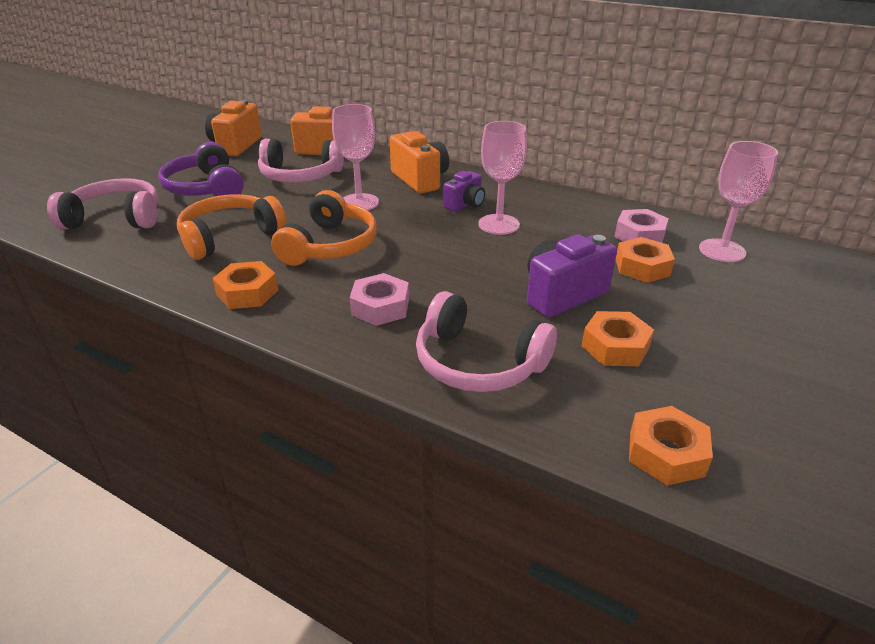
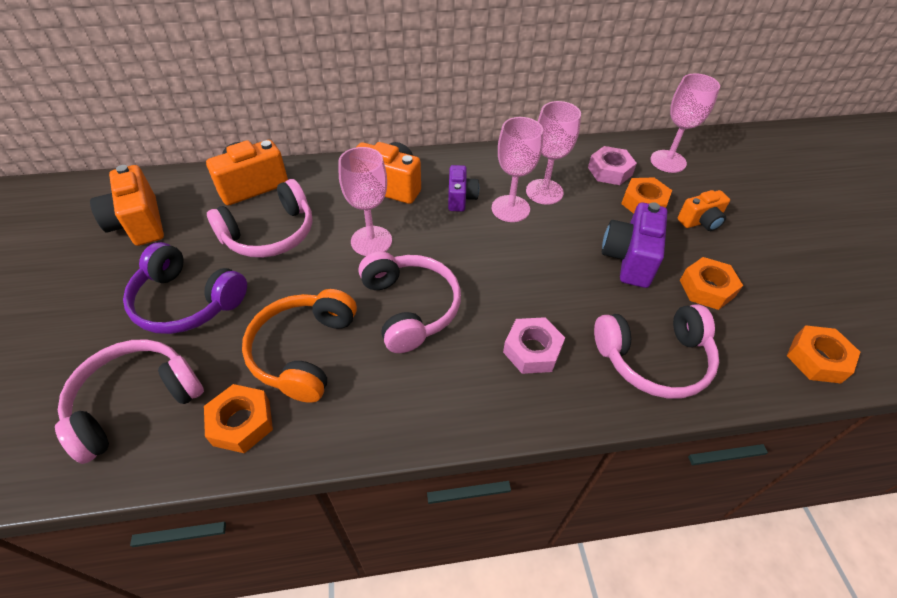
camera: 40 degrees left, 15 degrees up
(247, 292) = (410, 407): orange nut -> orange nut (241, 422)
(329, 245) = (410, 307): orange headphones -> pink headphones
(548, 225) = (544, 192): none -> pink goblet
(689, 302) = (700, 222): none -> orange camera

